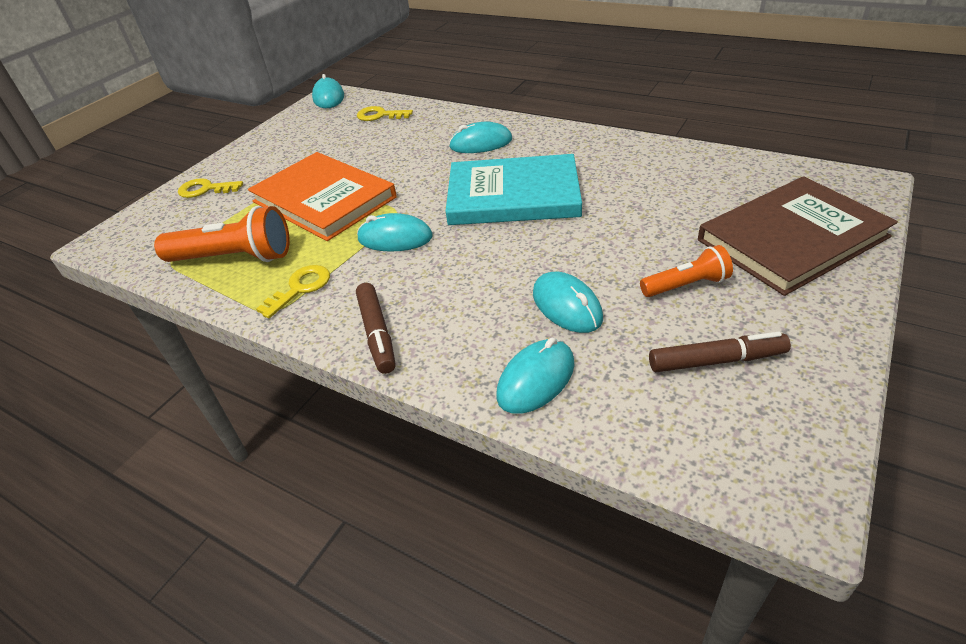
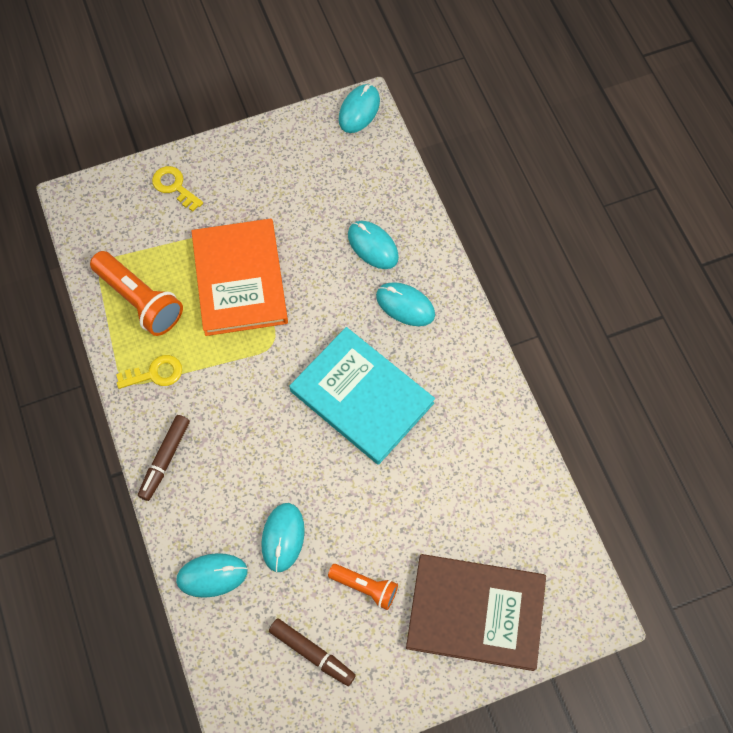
camera: 35 degrees right, 25 degrees up
(380, 115) = (372, 185): yellow key -> none
(395, 238) = (247, 373): turquoise mouse -> turquoise mouse (373, 246)

